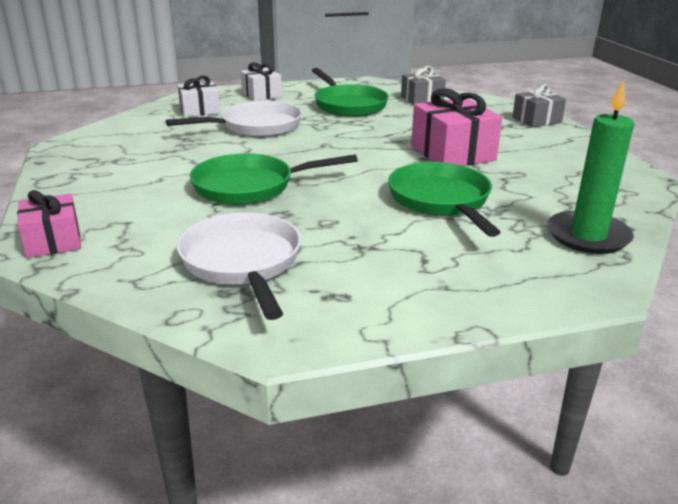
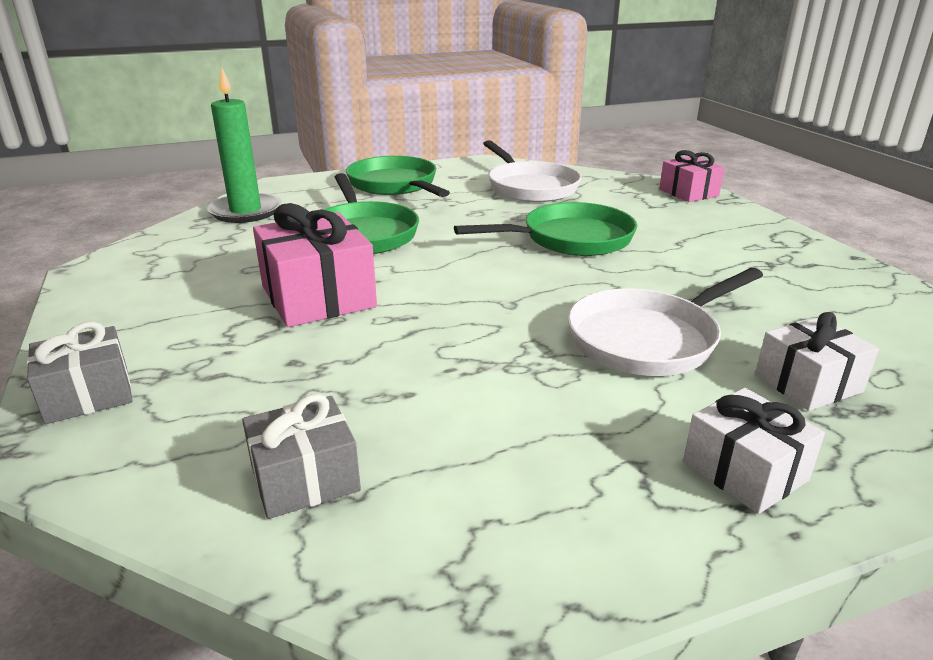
camera: 175 degrees right, 0 degrees up
(348, 105) = (498, 430): green pan -> green pan (395, 185)

